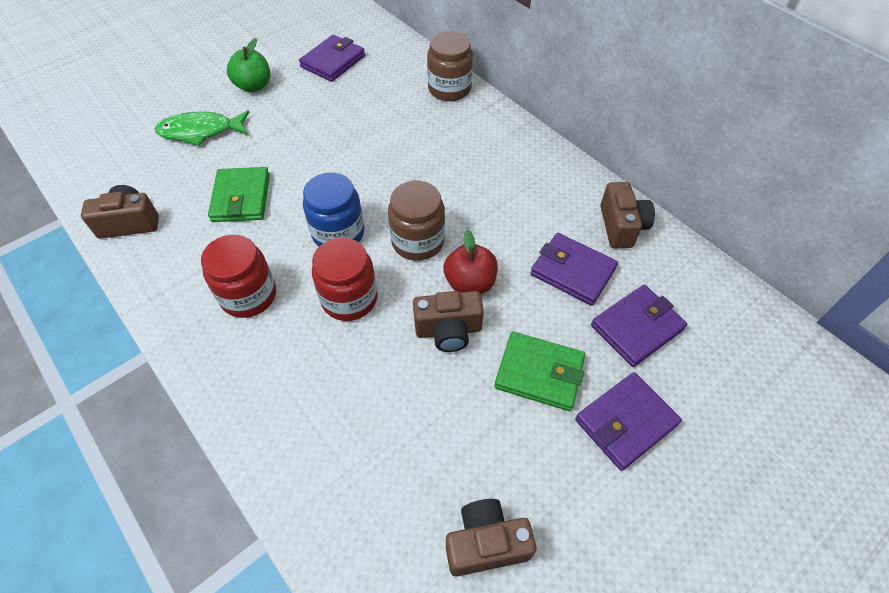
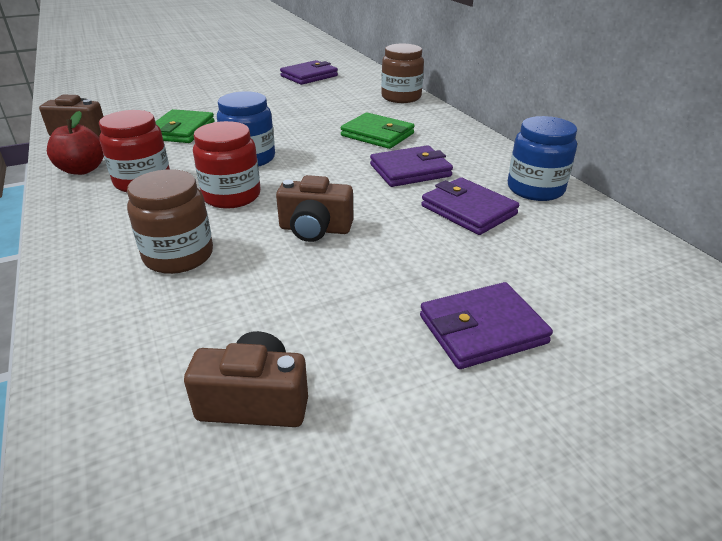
camera: 15 degrees right, 20 degrees down
(200, 131) = (177, 96): green fish -> none
(254, 86) = (236, 81): green apple -> none
(418, 241) = (320, 172): brown jar -> brown jar (178, 256)
(470, 283) = (355, 203): red apple -> red apple (82, 170)
(539, 373) = (396, 273): green wallet -> green wallet (377, 135)
(621, 226) = (535, 189): brown camera -> blue jar
(636, 327) = (525, 258): purple wallet -> purple wallet (410, 170)

